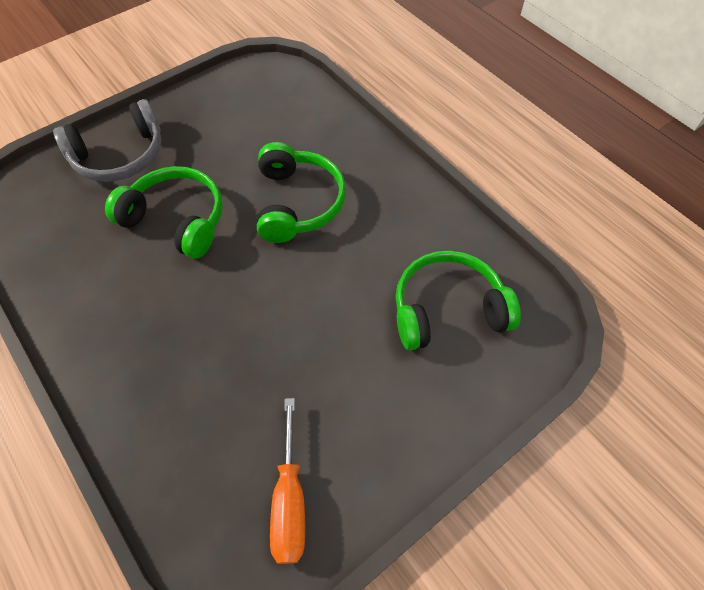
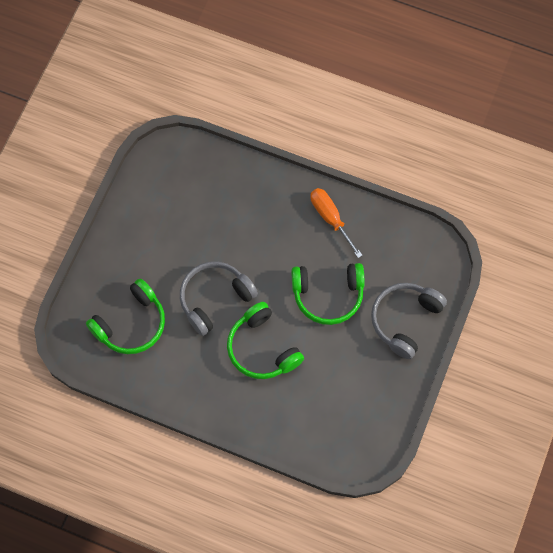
camera: 150 degrees right, 10 degrees up
(289, 500) = (160, 187): orange screwdriver -> orange screwdriver (330, 218)
(316, 284) = (215, 299): none -> grey headphones

